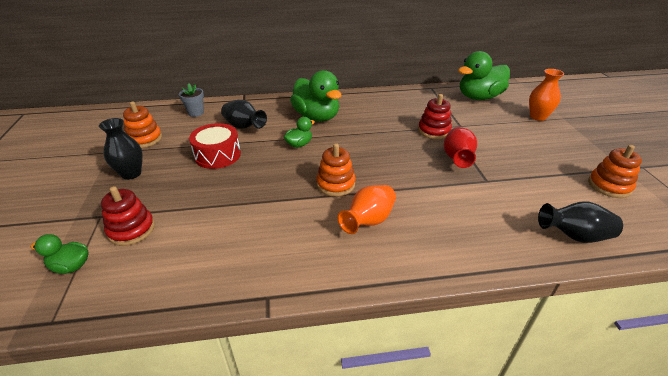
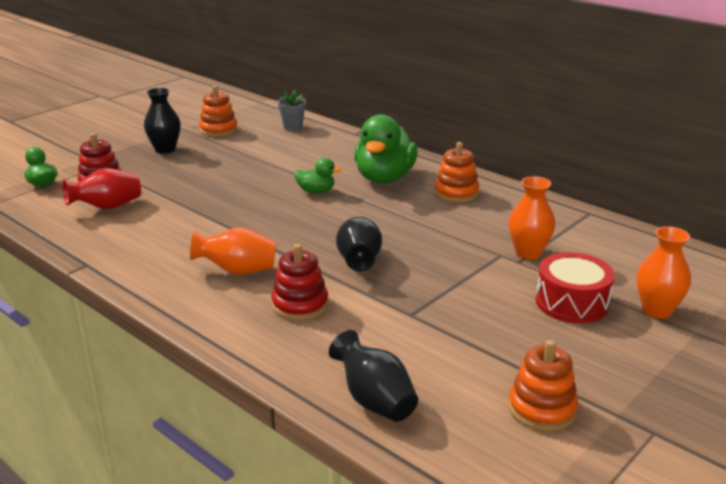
camera: 50 degrees right, 10 degrees down
(217, 155) = (240, 166): red drum -> red drum (572, 302)
(244, 127) = (304, 156): black vase -> black vase (359, 261)
(335, 184) = (274, 234): orange stacking toy -> orange stacking toy (456, 193)
(434, 131) = (473, 249): red stacking toy -> red stacking toy (300, 305)
(454, 119) = (528, 253): none -> orange vase
(457, 158) = (431, 282): red vase -> red vase (107, 207)
(479, 97) = (630, 252): green duck -> none

